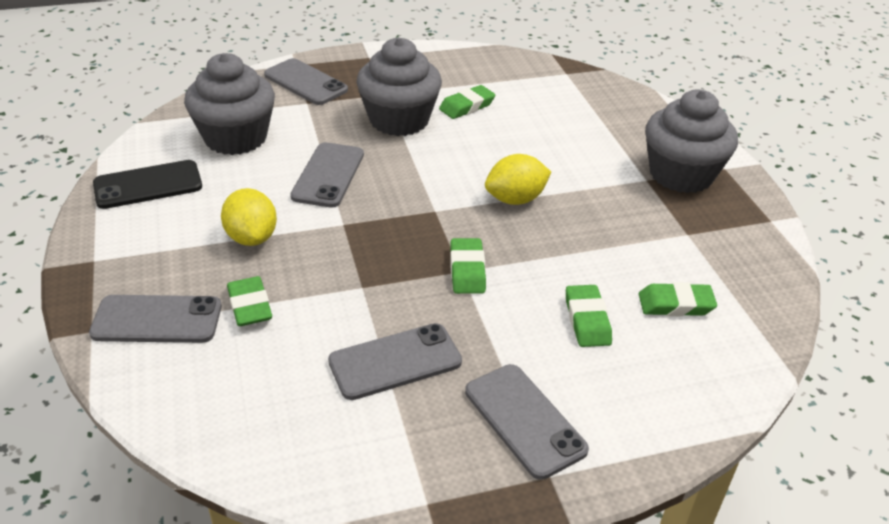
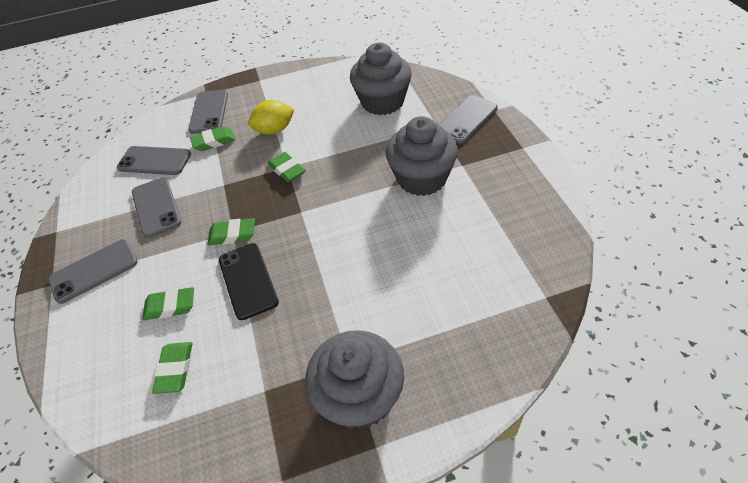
camera: 95 degrees right, 10 degrees up
(148, 185) = (326, 80): black phone -> black phone (248, 280)
(328, 175) = (341, 151): grey phone -> grey phone (154, 161)
(467, 106) = (454, 219): green eraser -> green eraser (287, 170)
(515, 199) = (315, 259): yellow lemon -> none

